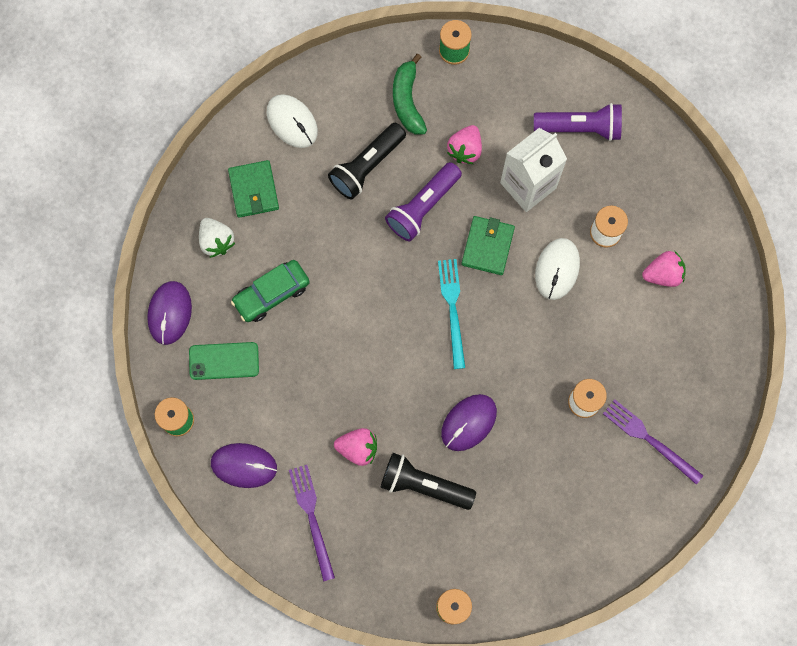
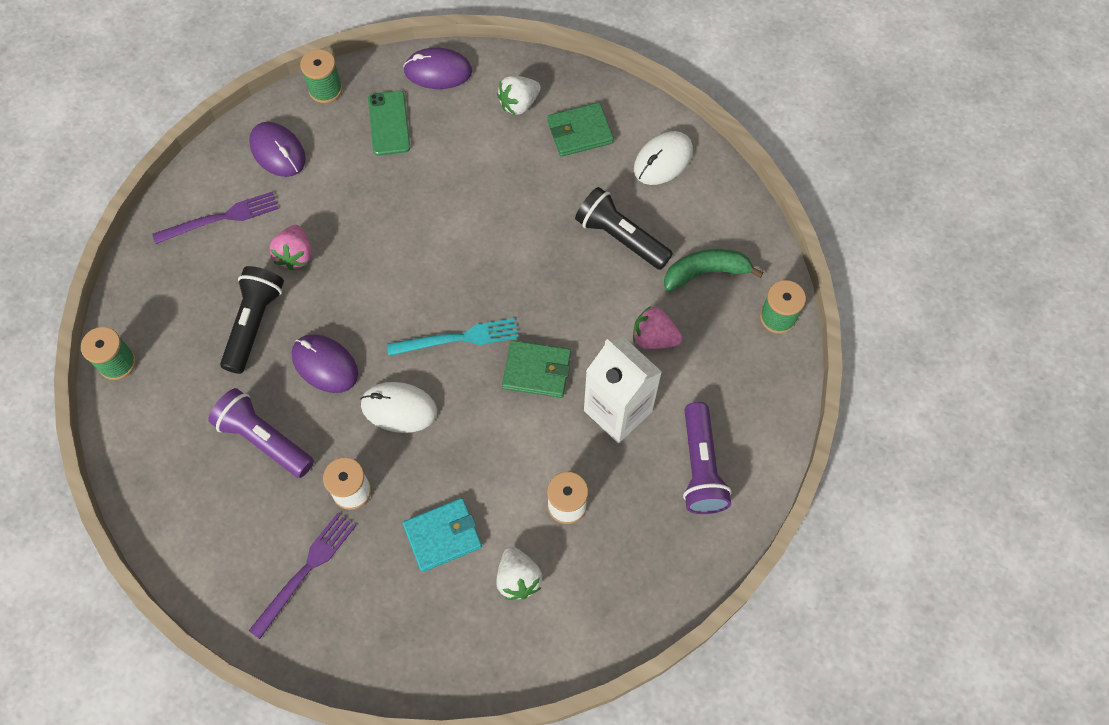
camera: 85 degrees right, 10 degrees down
(244, 465) = (278, 151): purple mouse -> purple mouse turned 45 degrees counterclockwise
(271, 294) = (464, 159): green car -> none
(423, 207) = (578, 298): purple flashlight -> purple flashlight (264, 439)
(557, 269) = (514, 450): white mouse -> white mouse (399, 408)
(626, 330) = (443, 536): none -> turquoise wallet
(663, 274) = (518, 578): pink strawberry -> white strawberry

